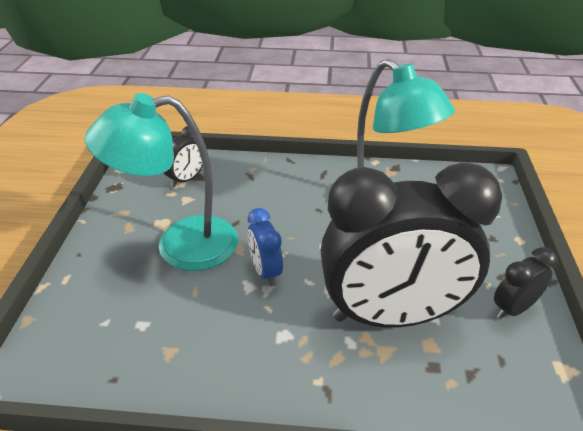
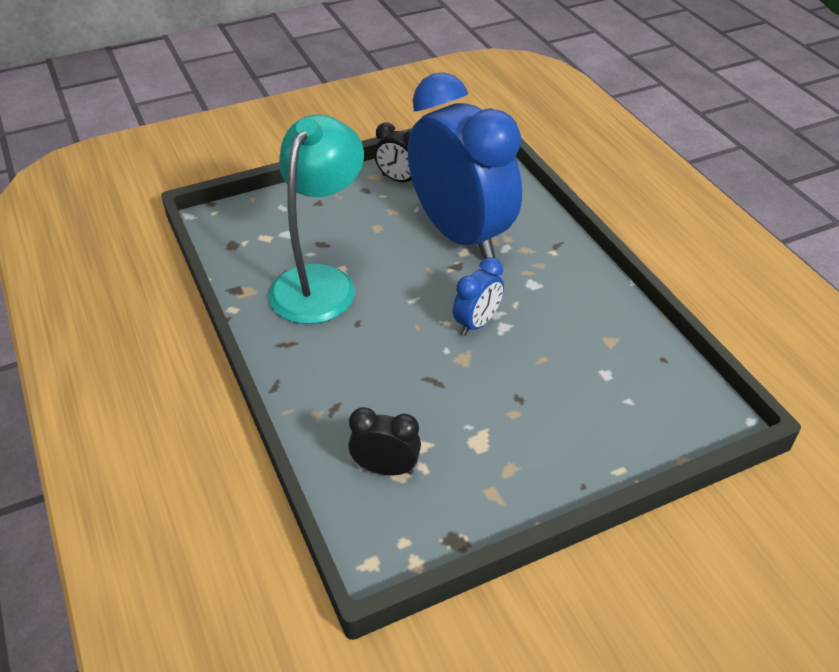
camera: 120 degrees left, 5 degrees up
(180, 245) = (498, 404): turquoise lamp -> none
(391, 315) = (460, 235): black clock -> blue clock

